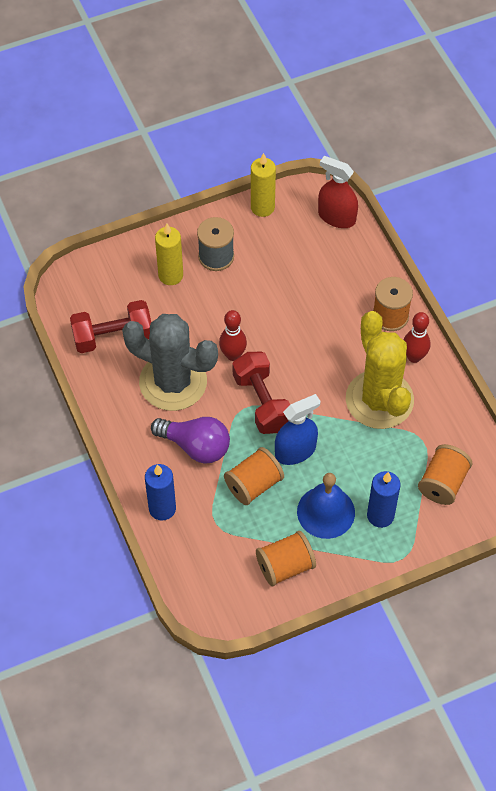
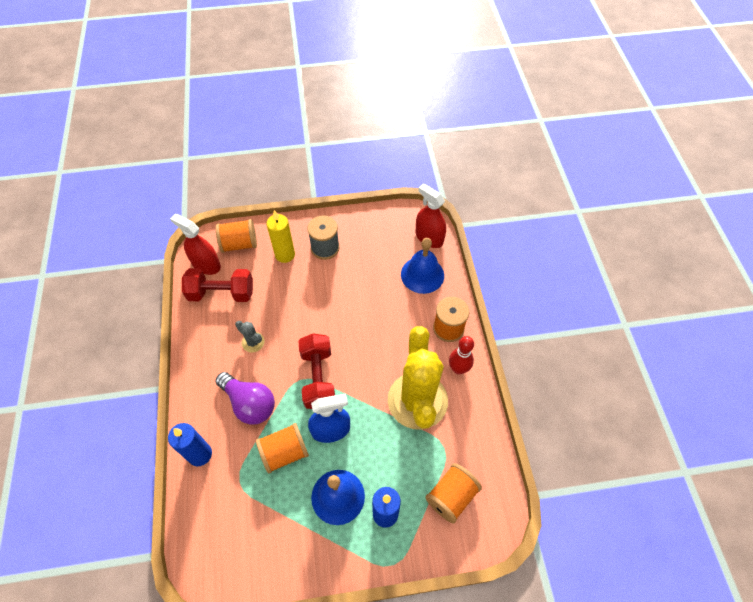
camera: 15 degrees right, 0 degrees up
(79, 308) = (206, 265): none -> red spray bottle
(173, 382) = (253, 342): grey cactus -> grey cactus, size x0.40
(233, 355) = (309, 331): red bowling pin -> none
(262, 207) = (374, 218): yellow candle -> none
(285, 566) = (283, 542): orange spool -> orange spool (239, 244)
(342, 262) = (422, 274): none -> blue bell

